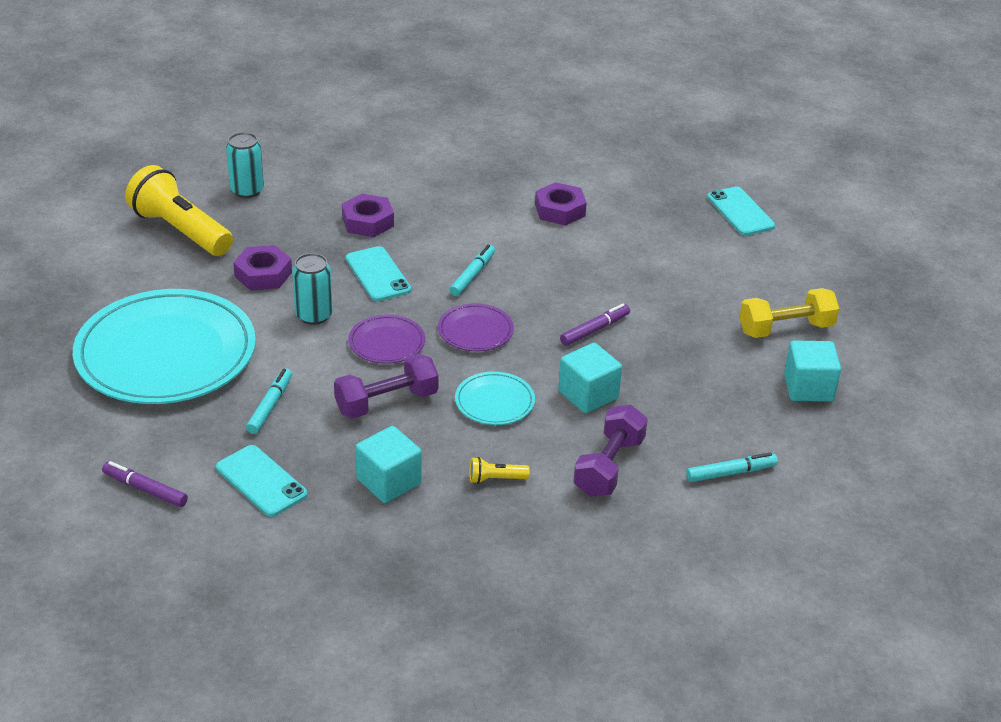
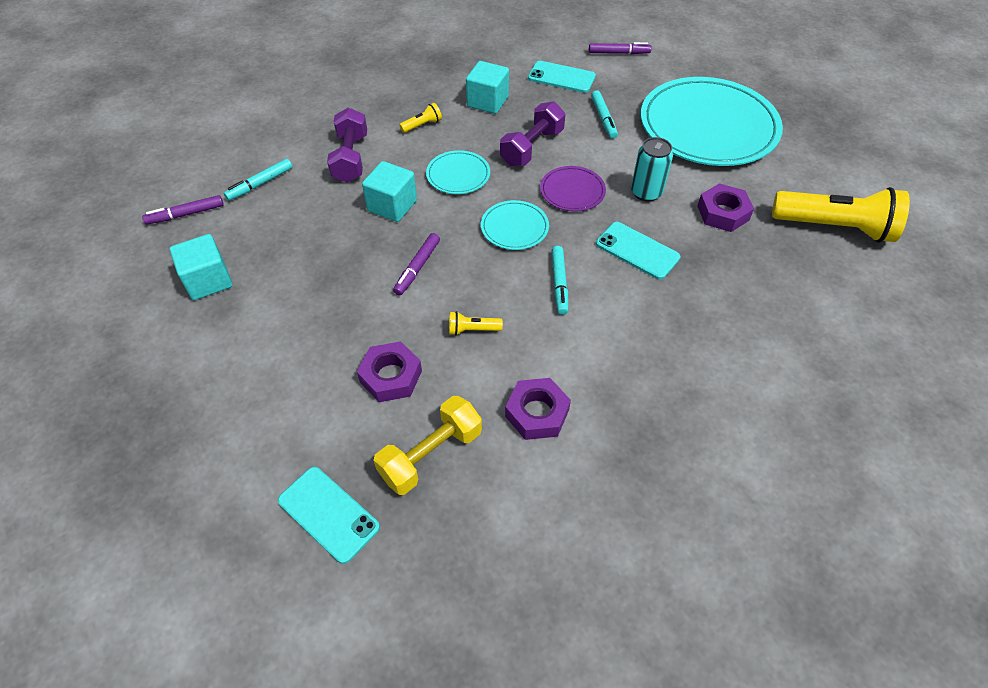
camera: 155 degrees right, 15 degrees up
(247, 190) = (844, 297): turquoise can -> none
(368, 222) = (703, 307): purple nut -> purple nut (391, 376)
(475, 331) = (514, 227): purple plate -> turquoise plate
(574, 270) = (472, 330): none -> yellow flashlight
(785, 329) = (239, 341): yellow dumbbell -> yellow dumbbell (431, 454)
(826, 466) = (186, 214): none -> purple marker

